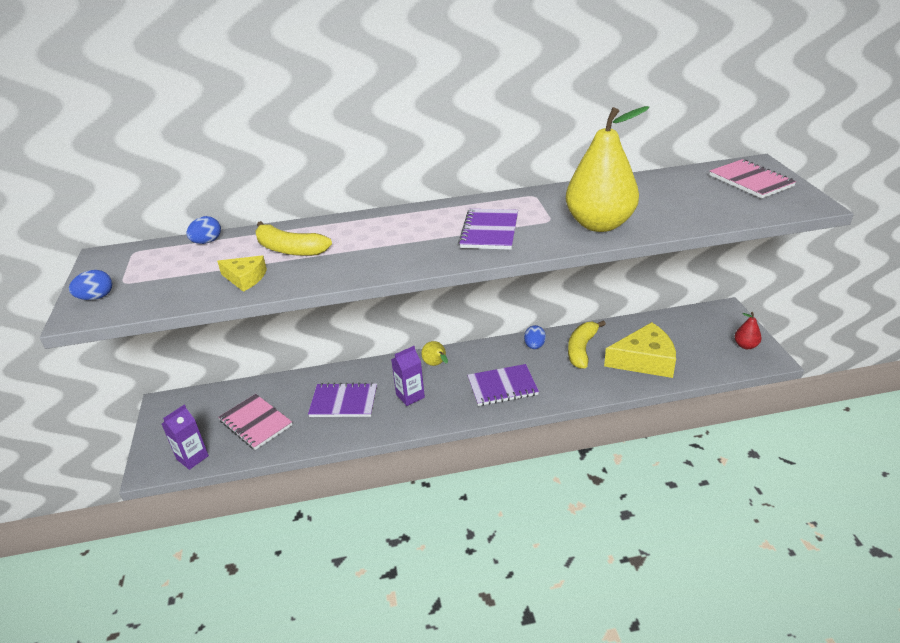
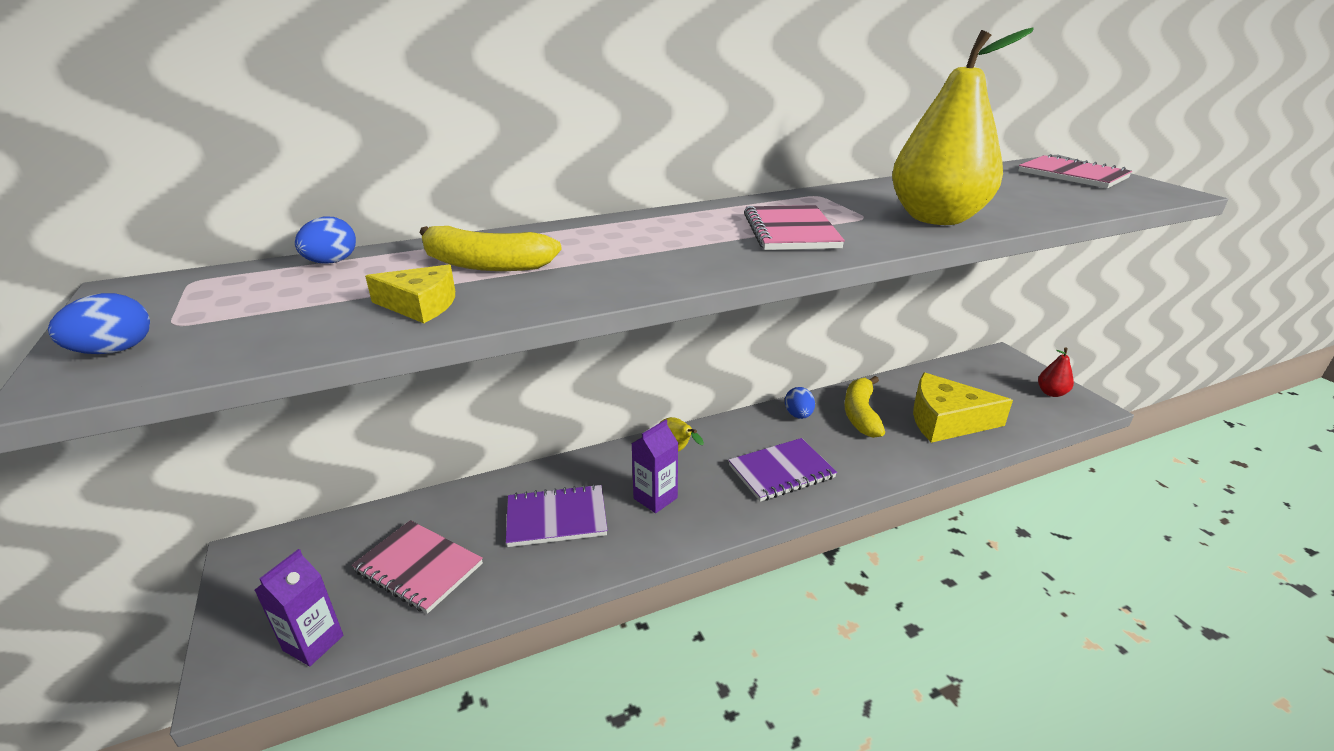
camera: 15 degrees left, 5 degrees down
(489, 231) = (790, 231): purple notebook -> pink notebook
(645, 360) = (946, 420): yellow cheese -> yellow cheese turned 150 degrees counterclockwise

